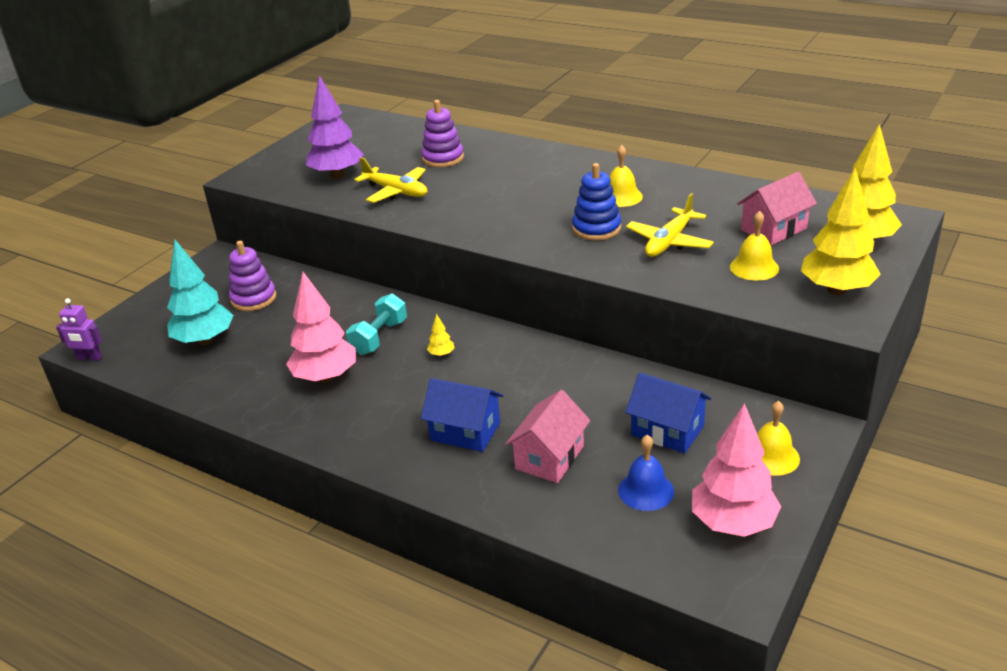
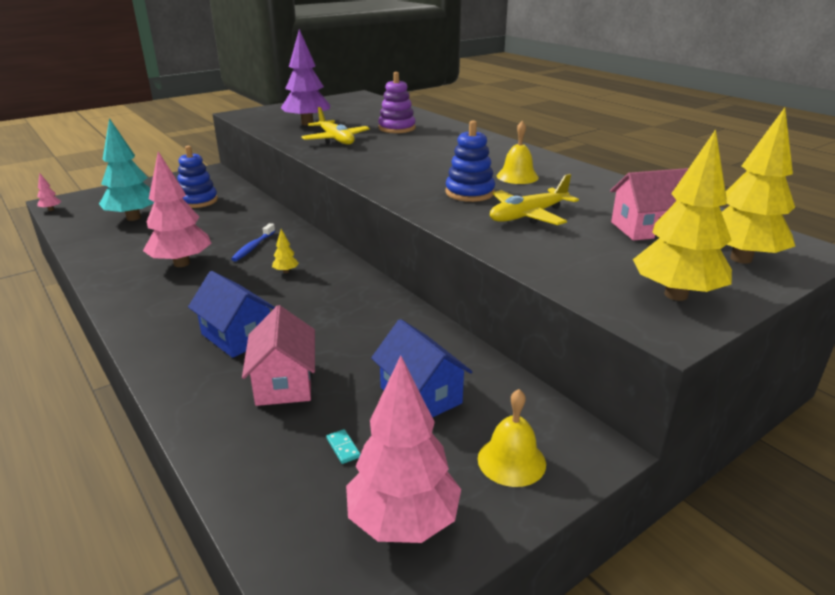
camera: 20 degrees right, 5 degrees down
(89, 358) = (51, 209): purple robot -> pink tree
(253, 299) = (198, 201): purple stacking toy -> blue stacking toy
(379, 337) = (253, 247): turquoise dumbbell -> blue toothbrush
(549, 457) = (284, 382): pink house -> pink house turned 60 degrees counterclockwise
(646, 490) = (343, 448): blue bell -> turquoise domino
(754, 267) = (596, 254): yellow bell -> none

